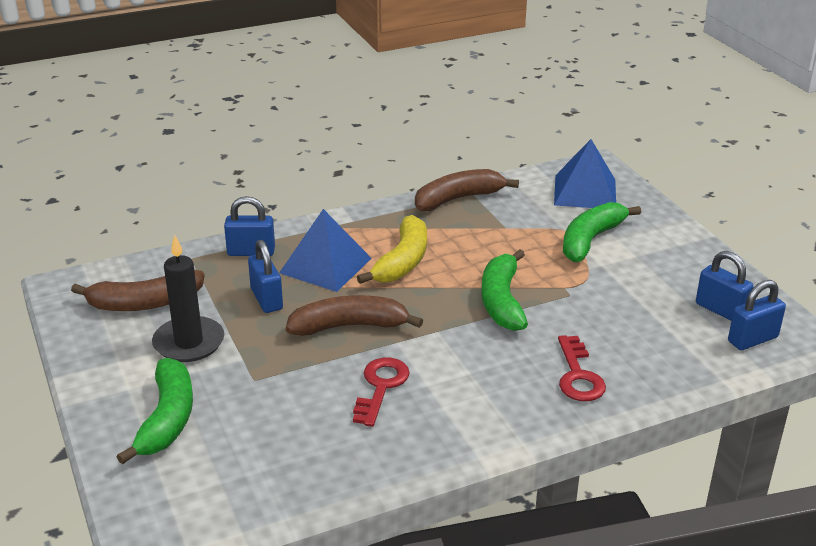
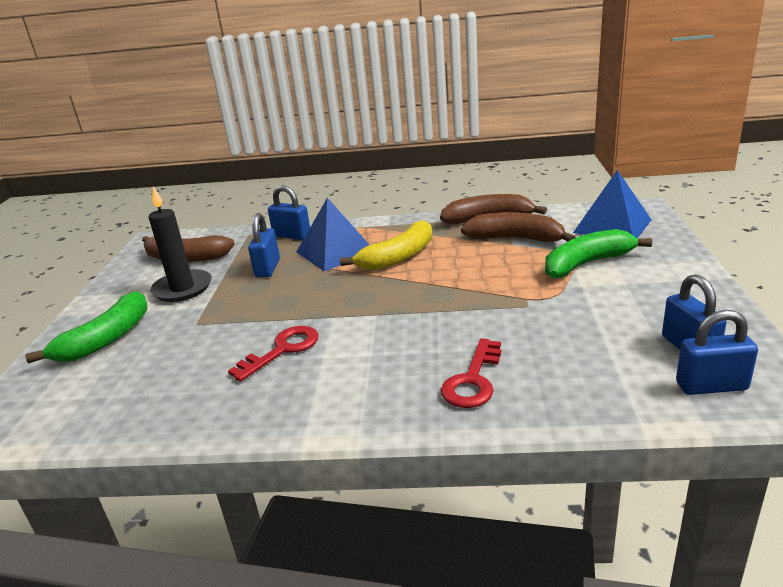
camera: 30 degrees right, 5 degrees down
(349, 326) = (307, 297): brown banana -> brown banana (515, 238)
(502, 301) = (455, 300): green banana -> none

